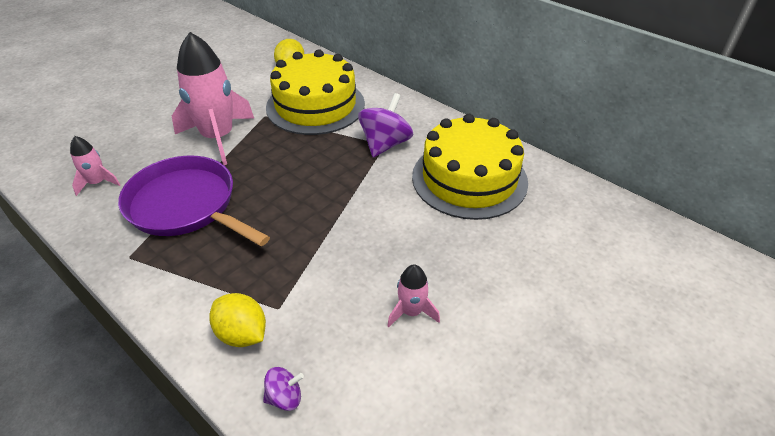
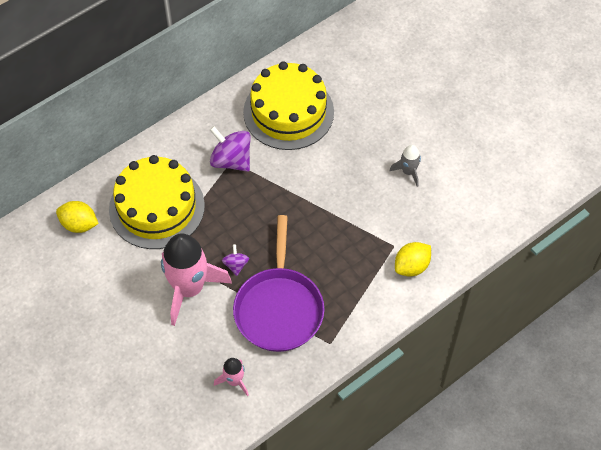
camera: 80 degrees left, 15 degrees up
(186, 205) = (279, 308): purple pan -> purple pan turned 45 degrees counterclockwise
(285, 397) = (459, 244): purple spinning top -> purple spinning top (236, 265)
(412, 312) = (408, 171): pink rocket -> grey rocket

